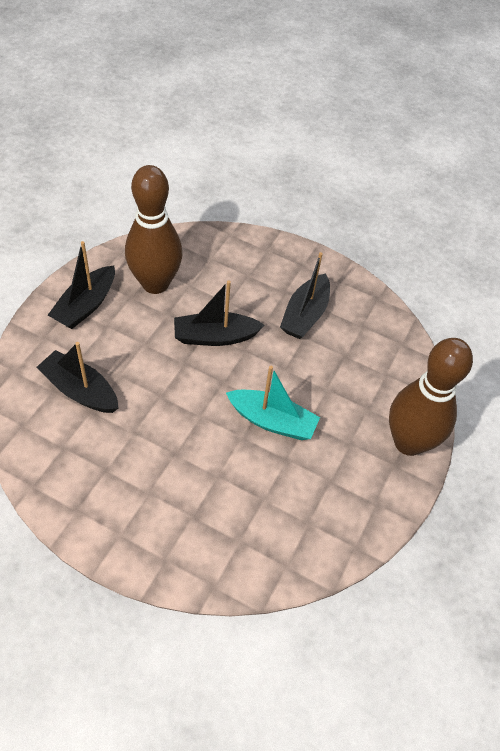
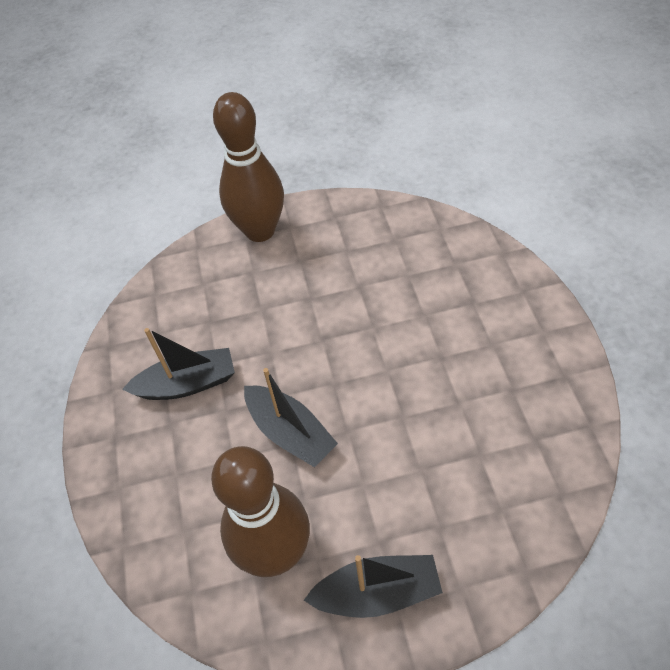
camera: 120 degrees left, 0 degrees up
(80, 390) = (473, 485): black boat -> none
(272, 421) = (335, 320): turquoise boat -> none

